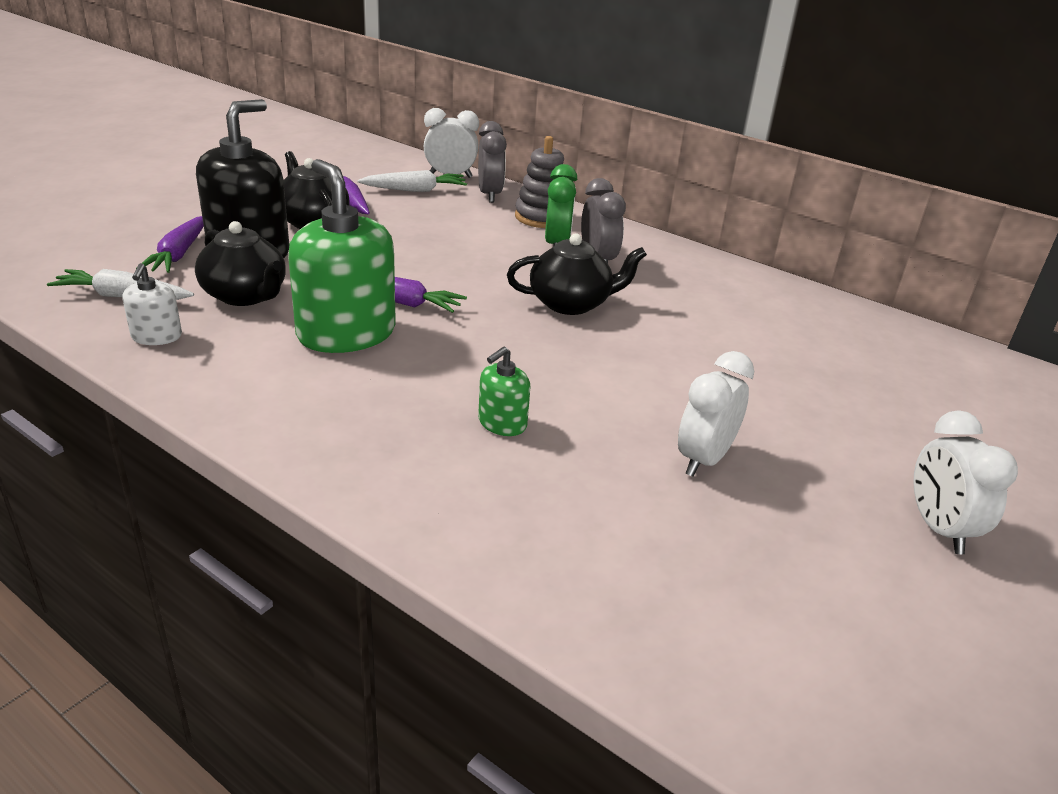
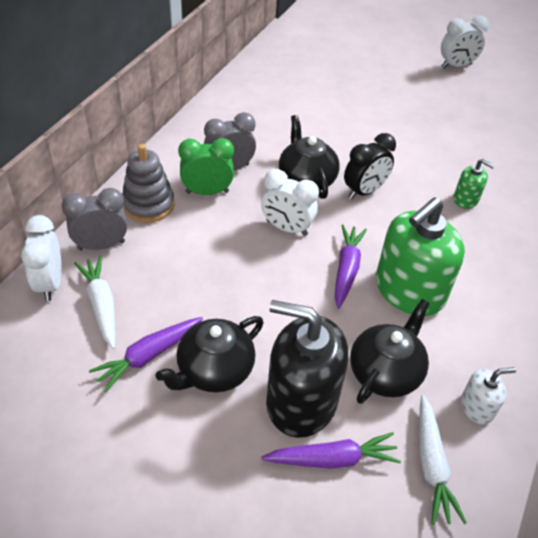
camera: 100 degrees left, 15 degrees up
(539, 339) = (364, 191): none -> black clock
(703, 459) = (450, 127): white clock -> white clock (287, 228)

